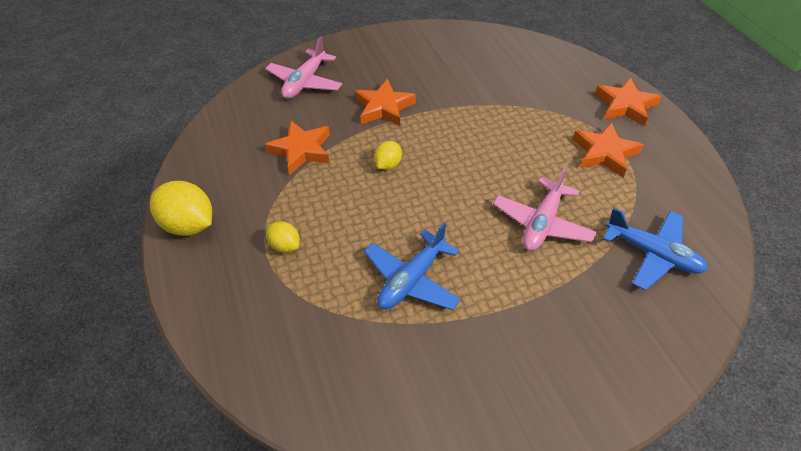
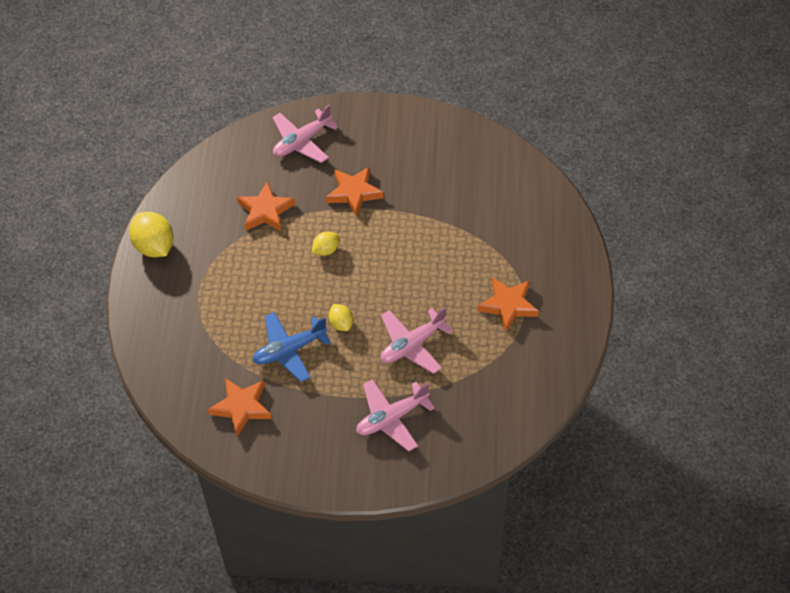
camera: 25 degrees right, 5 degrees up
(285, 245) = (214, 290): yellow lemon -> yellow lemon (341, 323)
(580, 311) = (391, 418): none -> pink plane
(625, 105) = (563, 267): orange star -> orange star (241, 407)
(652, 254) = (476, 400): blue plane -> none

